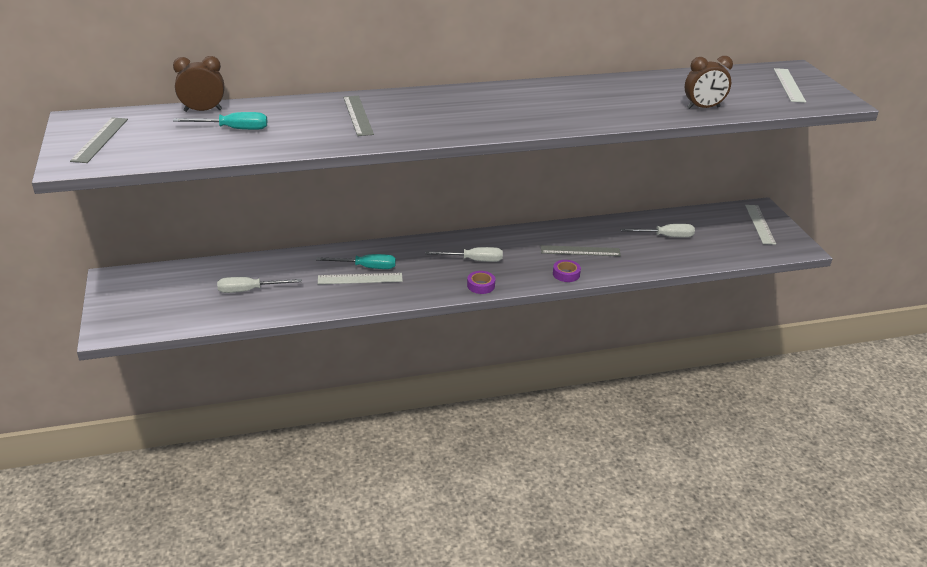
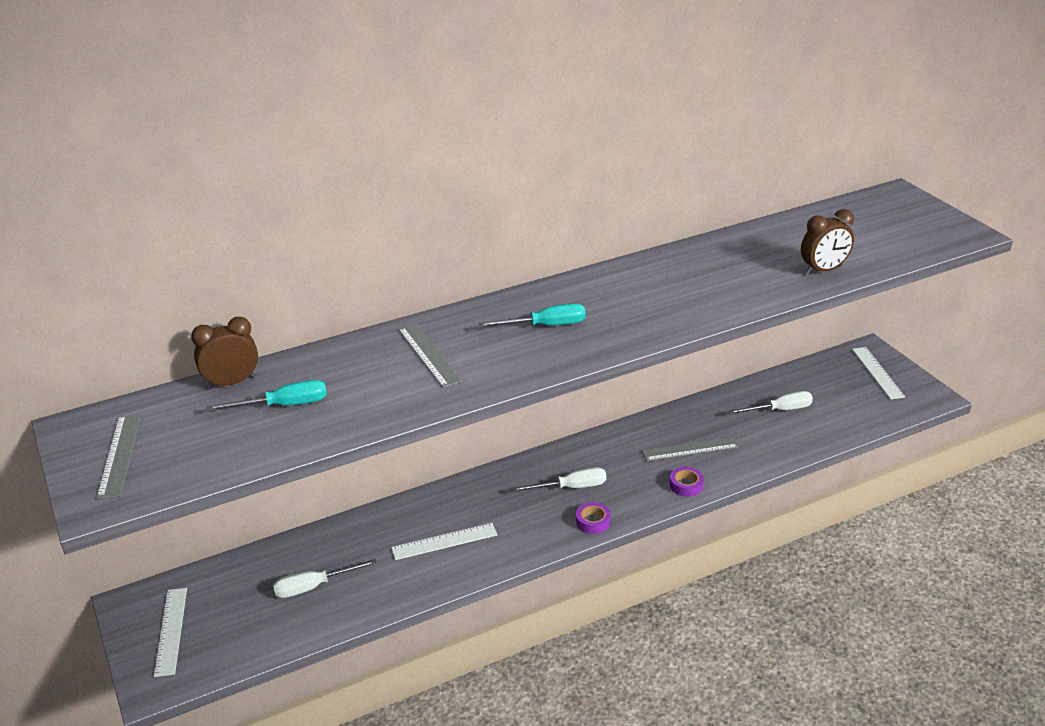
camera: 10 degrees left, 0 degrees up
(366, 267) = (446, 523): turquoise screwdriver -> turquoise screwdriver (546, 326)
(789, 85) = (902, 219): white ruler -> white ruler (171, 631)

